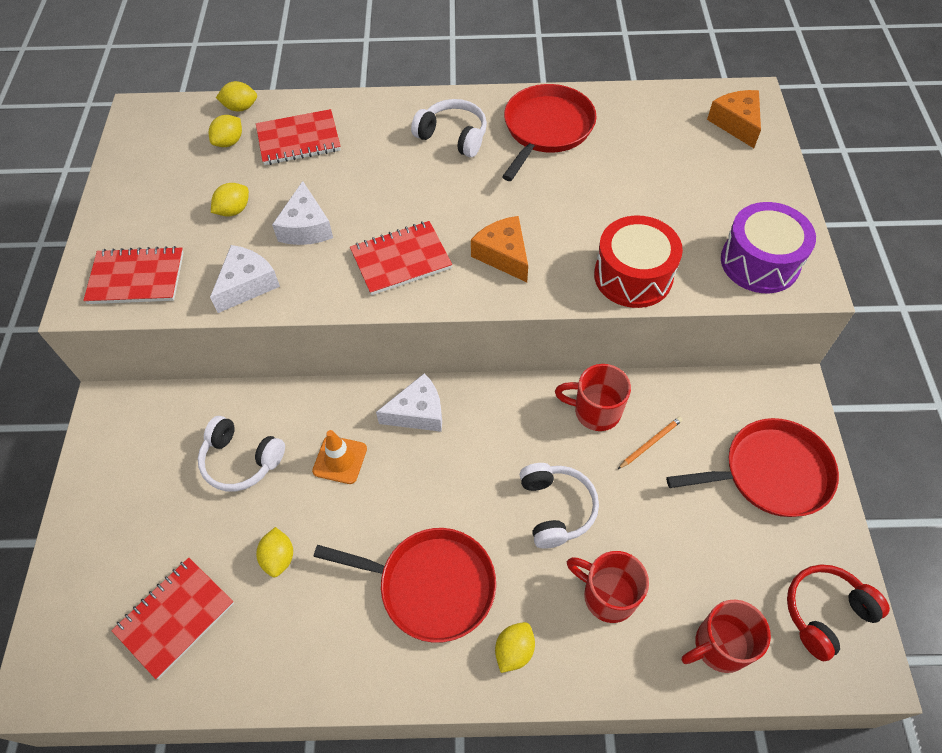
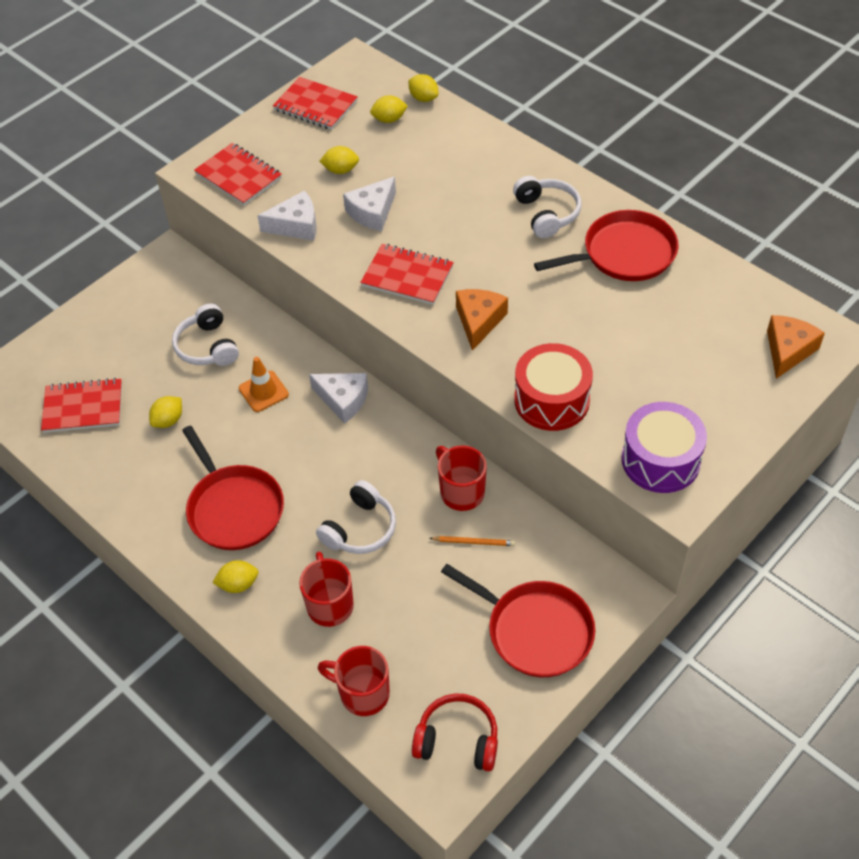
camera: 45 degrees right, 5 degrees down
(299, 140) = (436, 147): red notebook -> red notebook (315, 106)

